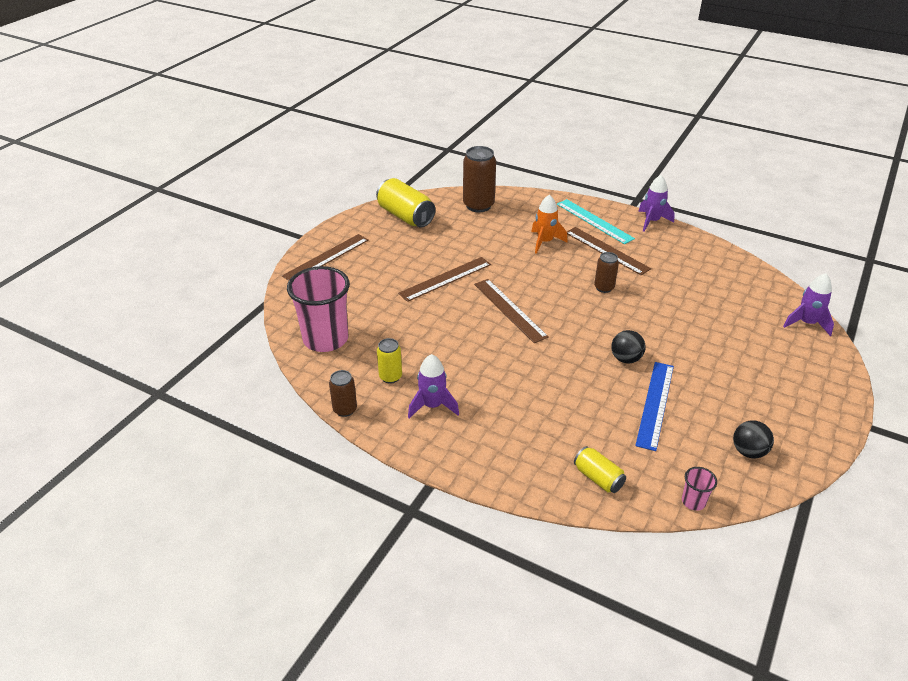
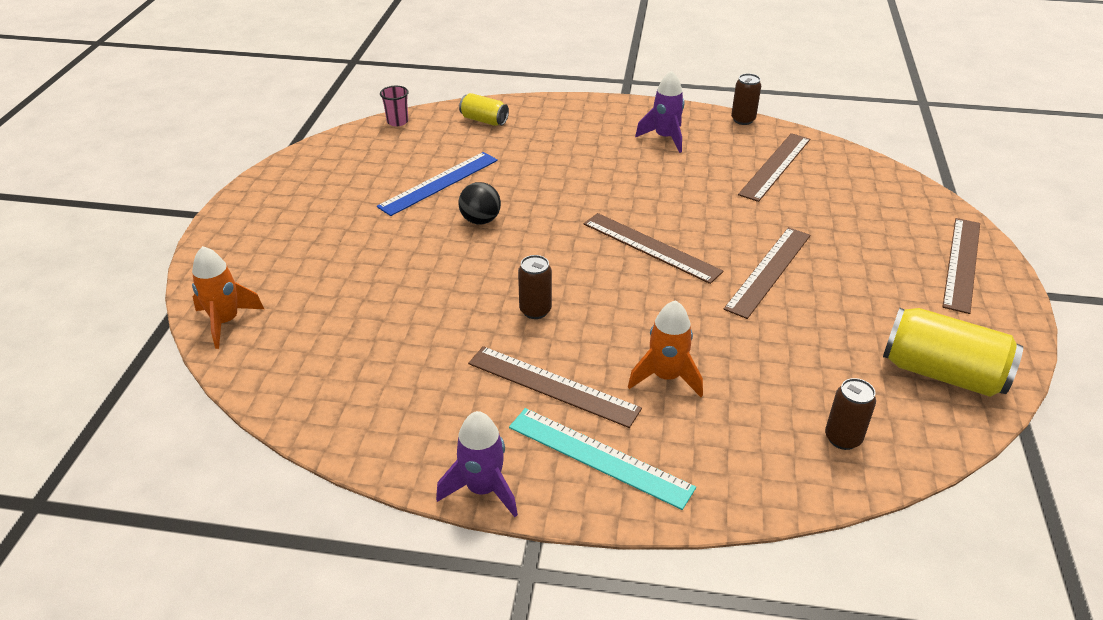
camera: 160 degrees right, 0 degrees up
(326, 339) = (832, 169): pink cup -> none
(366, 352) = (775, 166): none -> brown ruler
(390, 377) = (727, 151): yellow can -> none
(478, 205) = (842, 438): brown can -> brown can, size x0.56
(655, 404) = (439, 183): blue ruler -> blue ruler turned 45 degrees clockwise
(748, 451) = (341, 163): black ball -> none
(806, 323) = (226, 322): purple rocket -> orange rocket

